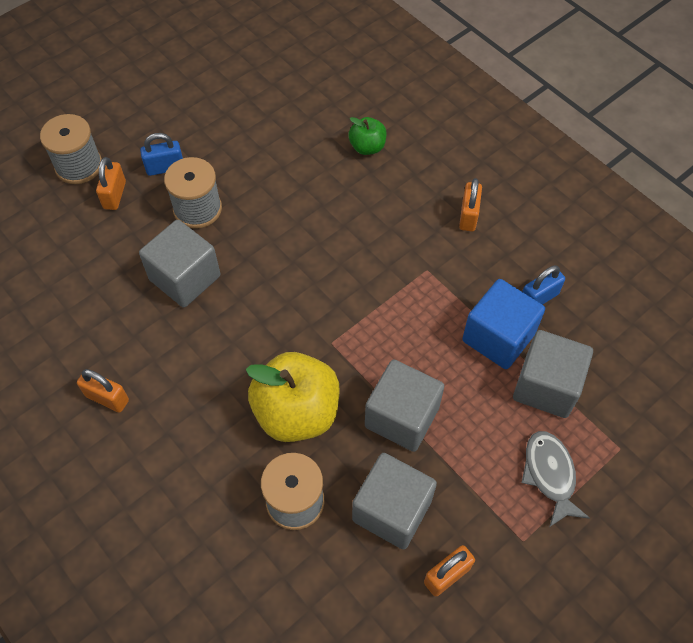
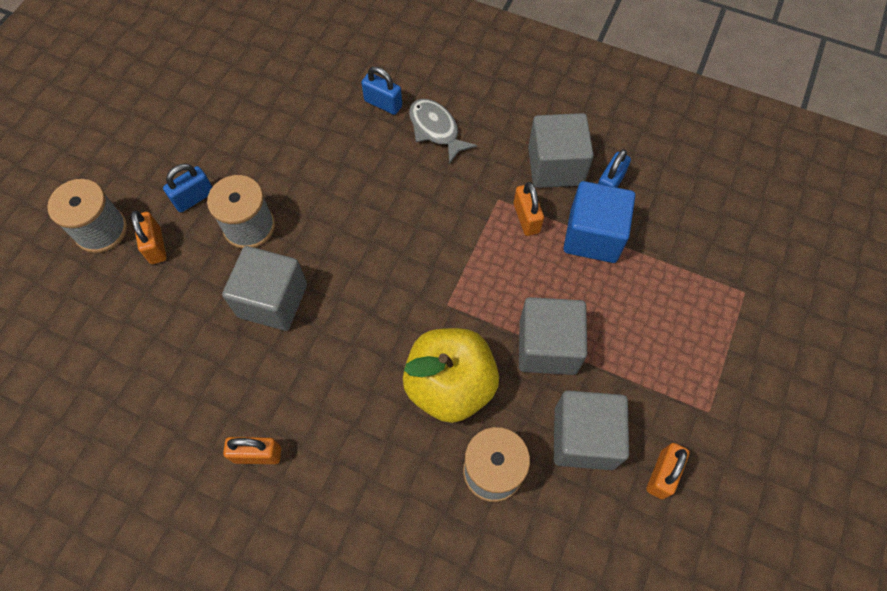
camera: 25 degrees left, 5 degrees up
(367, 147) = (383, 103): green apple -> blue padlock
(468, 216) = (509, 134): orange padlock -> orange padlock (526, 218)
(546, 386) = (656, 263): grey cube -> grey cube (555, 166)
(550, 475) = (700, 342): grey fish -> grey fish (436, 129)

